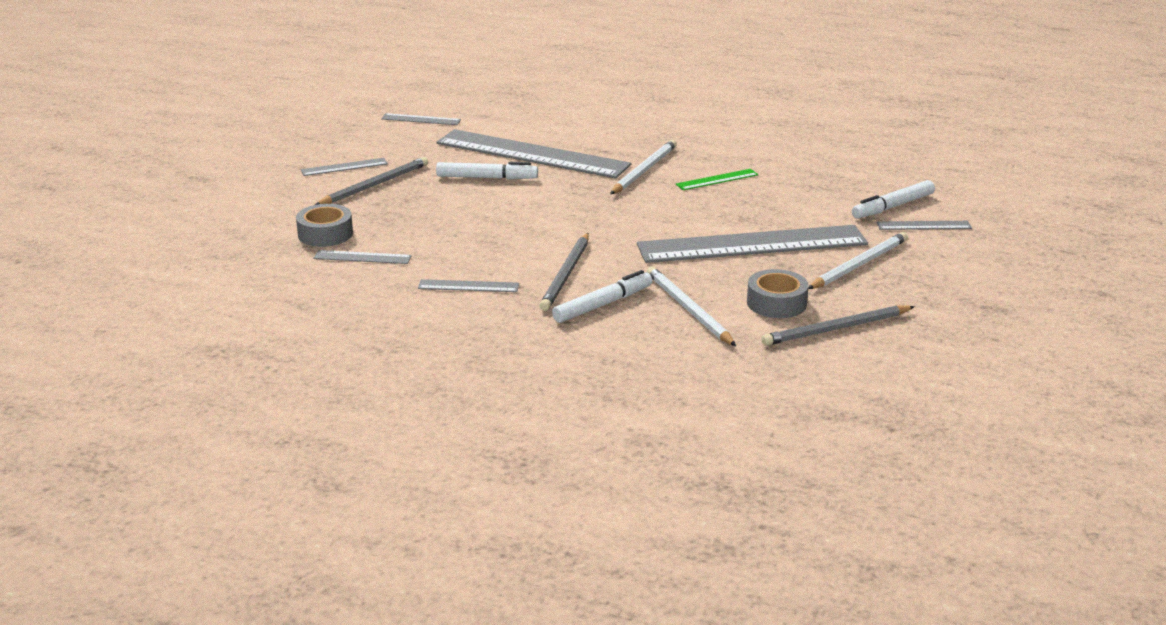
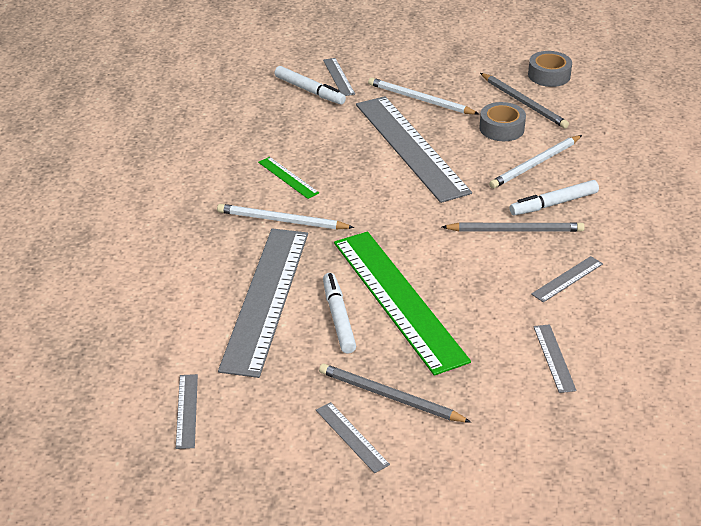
camera: 105 degrees left, 10 degrees up
(325, 234) = (521, 399): grey tape -> grey tape (549, 75)
(468, 286) = (567, 279): grey ruler -> grey ruler turned 60 degrees clockwise
(493, 204) = (399, 299): none -> green ruler
(603, 305) = (553, 204): white marker -> white marker turned 60 degrees counterclockwise

